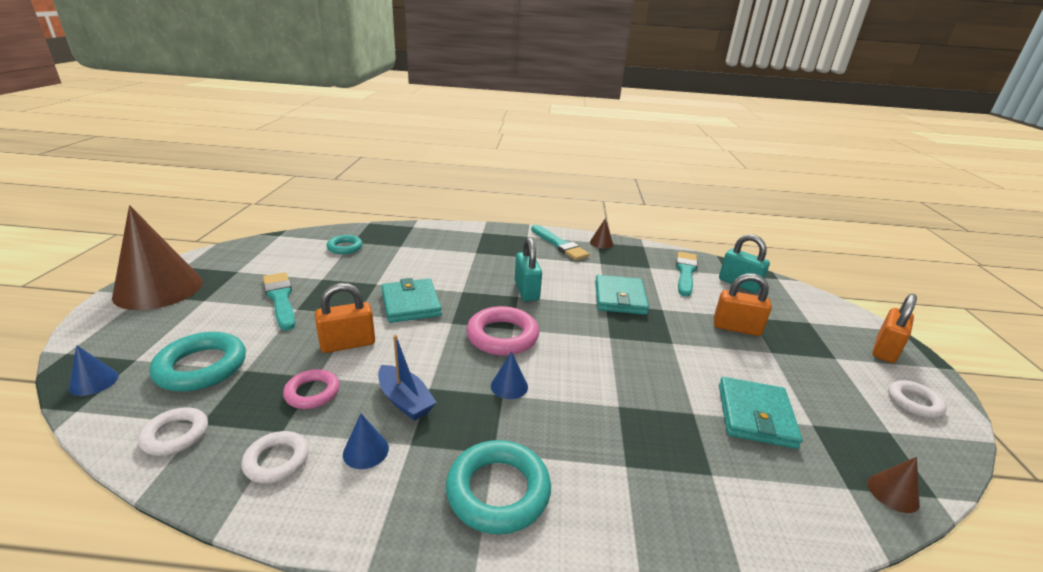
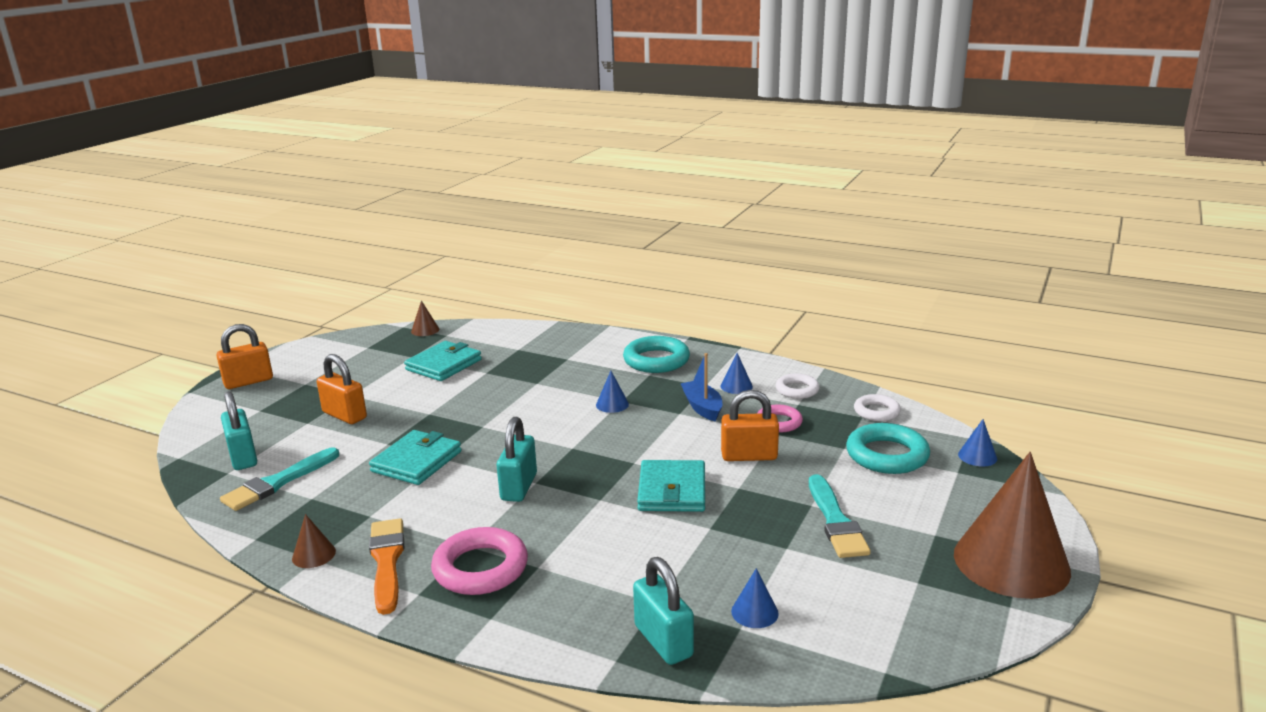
camera: 155 degrees left, 5 degrees down
(345, 247) = (754, 612): turquoise ring -> blue cone
(392, 233) = (663, 641): none -> turquoise padlock
(502, 336) = (589, 441): pink ring -> pink ring (480, 568)
(559, 245) = (387, 561): turquoise brush -> orange brush
(914, 402) = (313, 354): white ring -> none

